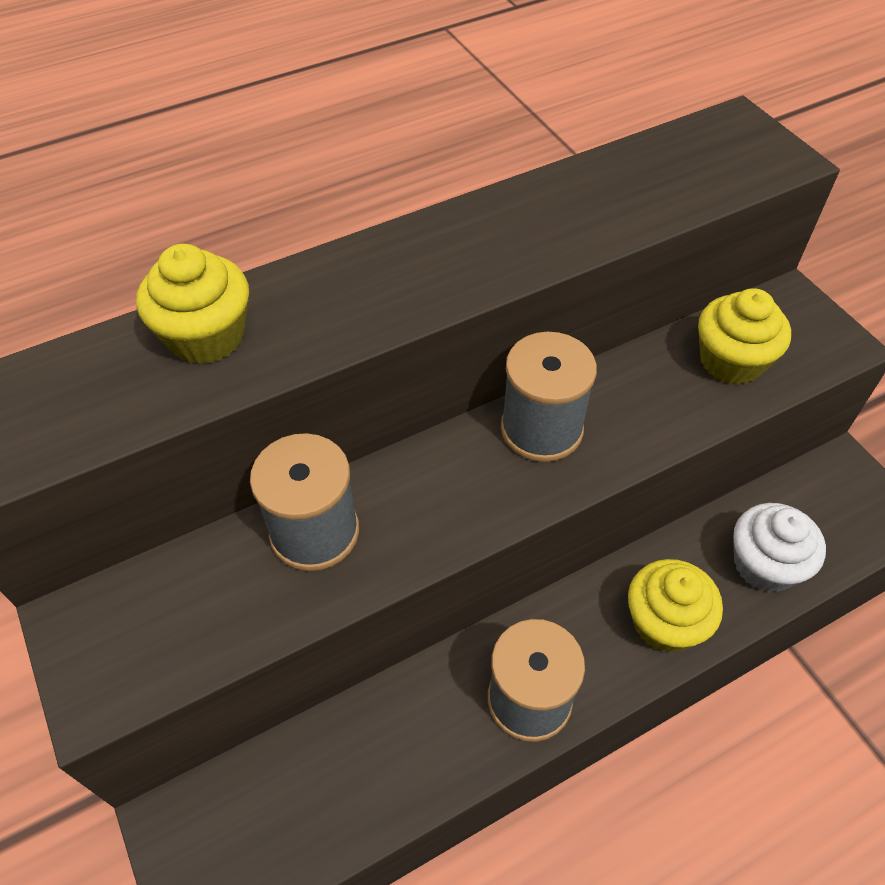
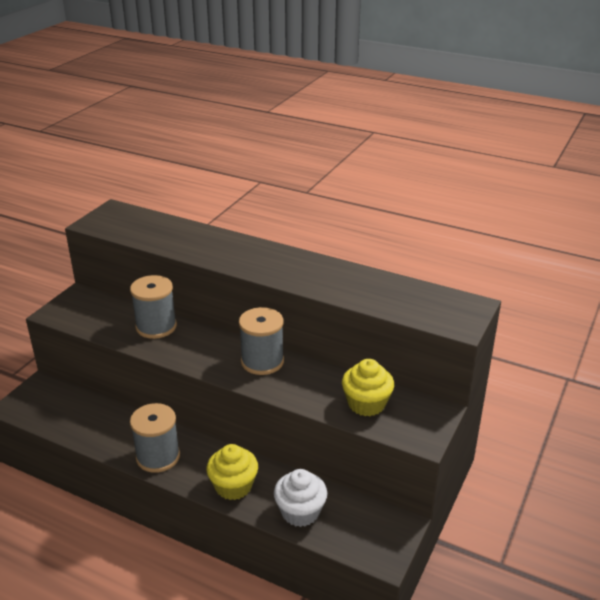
camera: 55 degrees right, 20 degrees down
(206, 336) = (182, 234): yellow cupcake -> none

